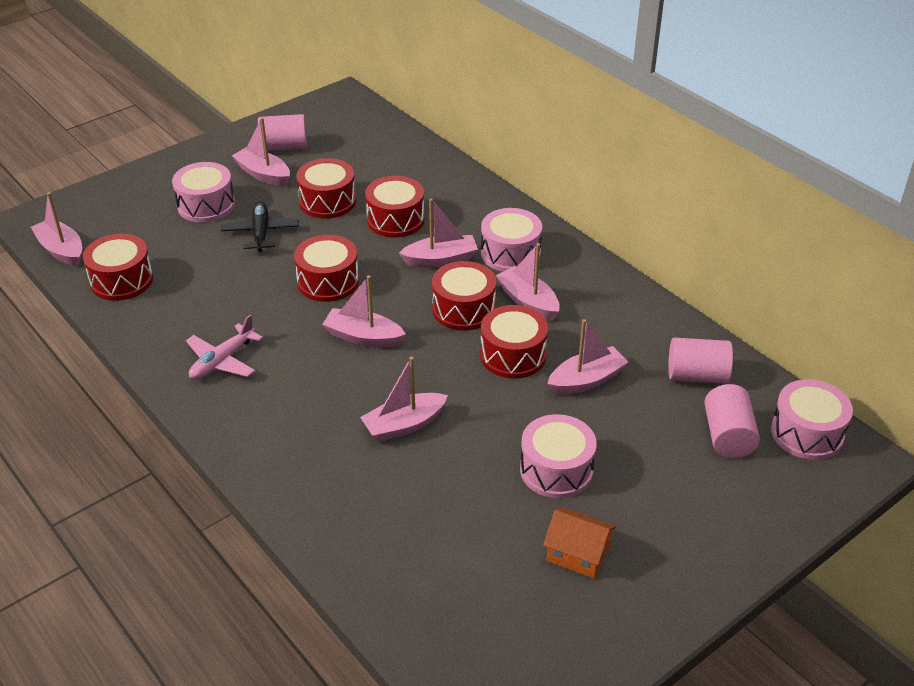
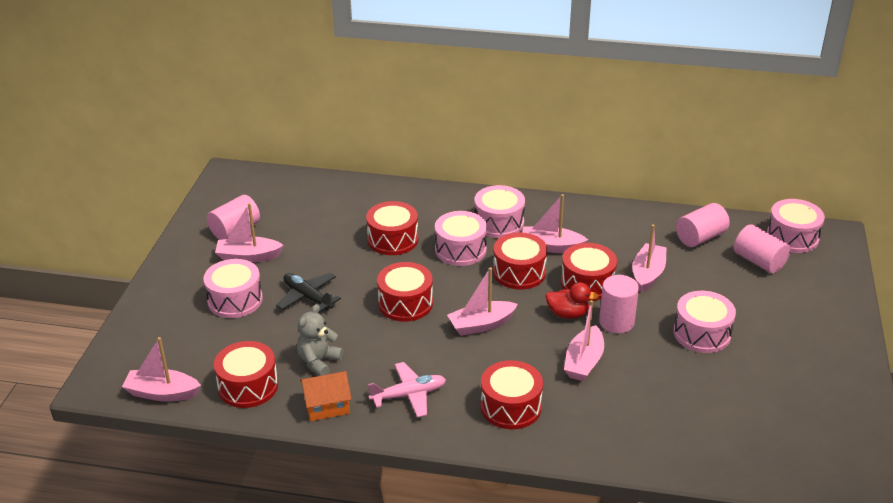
camera: 40 degrees left, 5 degrees down
(196, 291) = (319, 362): none -> grey teddy bear
(222, 361) = (409, 395): pink plane -> pink plane turned 105 degrees counterclockwise
(327, 201) = (326, 251): red drum -> red drum (511, 407)
(441, 260) = (460, 250): pink boat -> pink drum
(453, 373) = (568, 314): none -> red duck
(488, 407) = (616, 322): none -> pink cylinder
(577, 554) = (775, 371): orange house -> orange house (327, 406)

